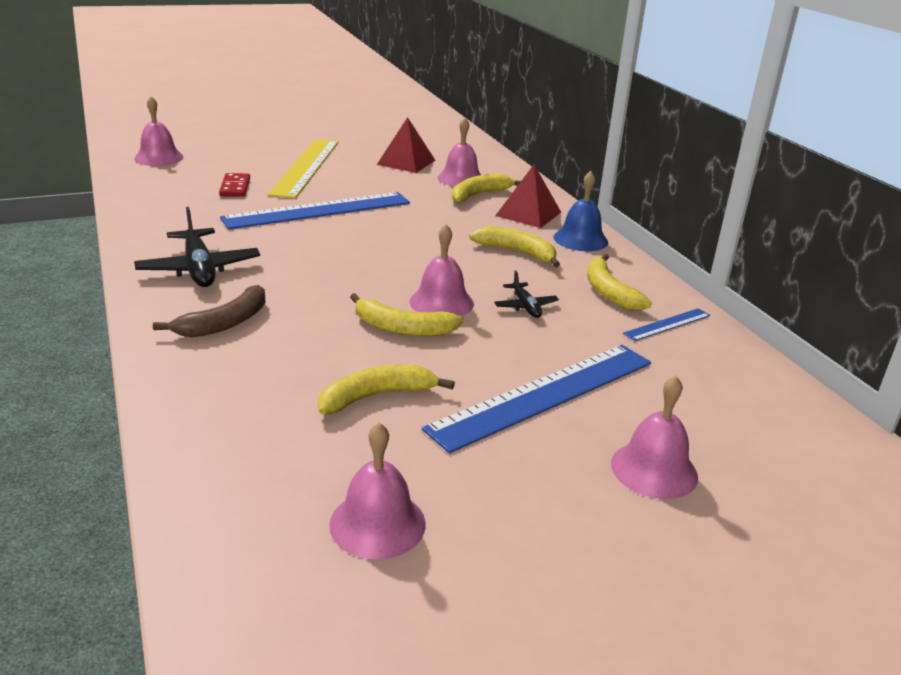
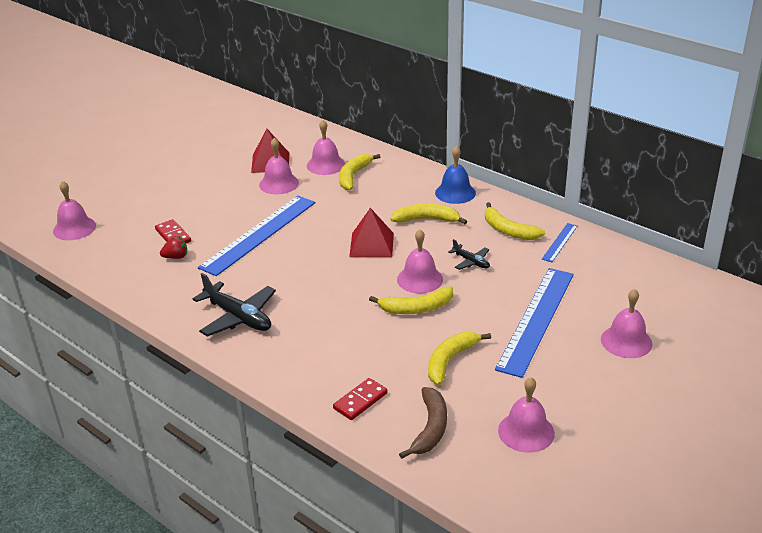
camera: 25 degrees left, 5 degrees up
(213, 203) = (176, 257): none -> red strawberry
(214, 395) = (360, 401): none -> red domino
(224, 323) = (306, 350): brown banana -> brown banana (430, 428)
(306, 167) = (202, 195): yellow ruler -> none
(392, 179) = (279, 183): none -> pink bell
(528, 214) = (402, 182): red pyramid -> red pyramid (371, 245)

